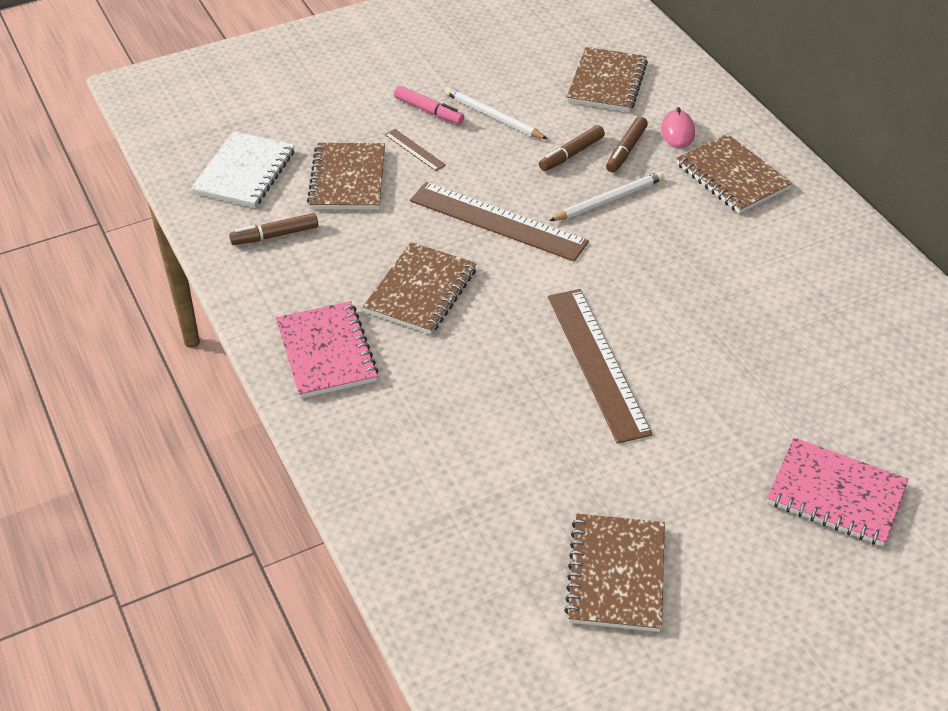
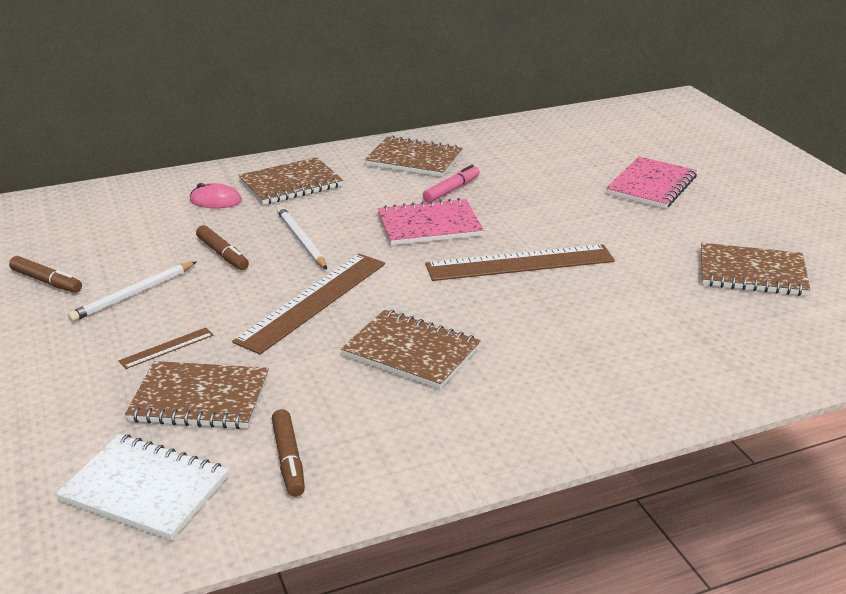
camera: 85 degrees left, 15 degrees down
(326, 352) = (501, 418): pink notebook -> pink notebook (429, 226)
(429, 111) = (97, 335): pink marker -> pink marker (451, 190)
(606, 82) = (115, 227): brown notebook -> brown notebook (414, 160)
(626, 150) = (230, 227): brown marker -> brown marker (47, 281)

